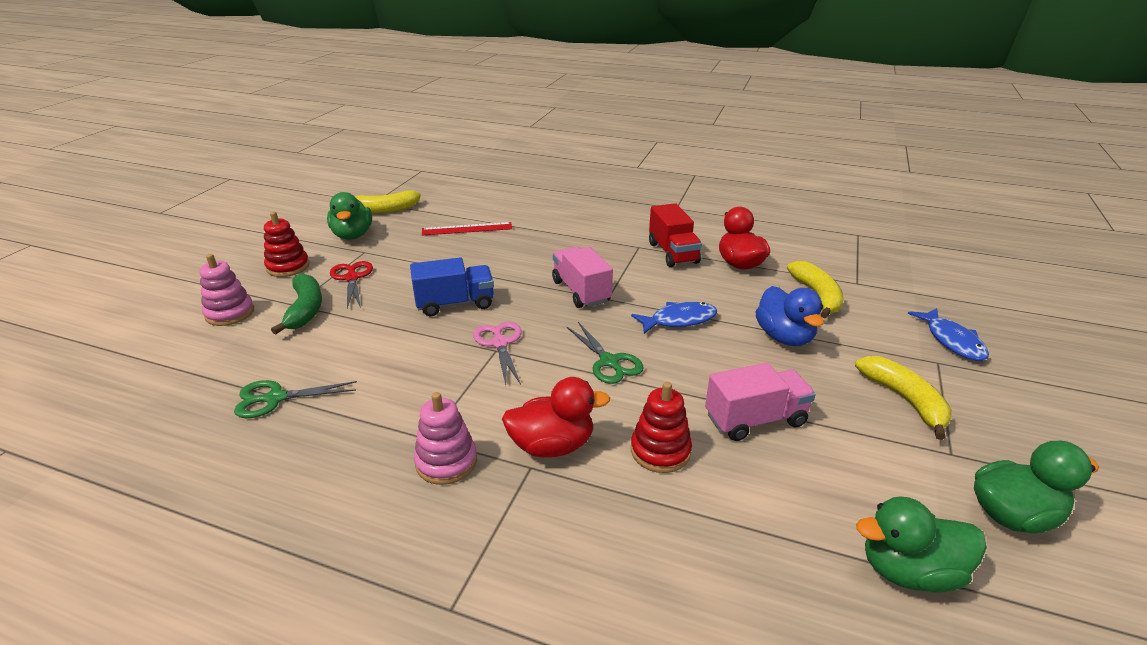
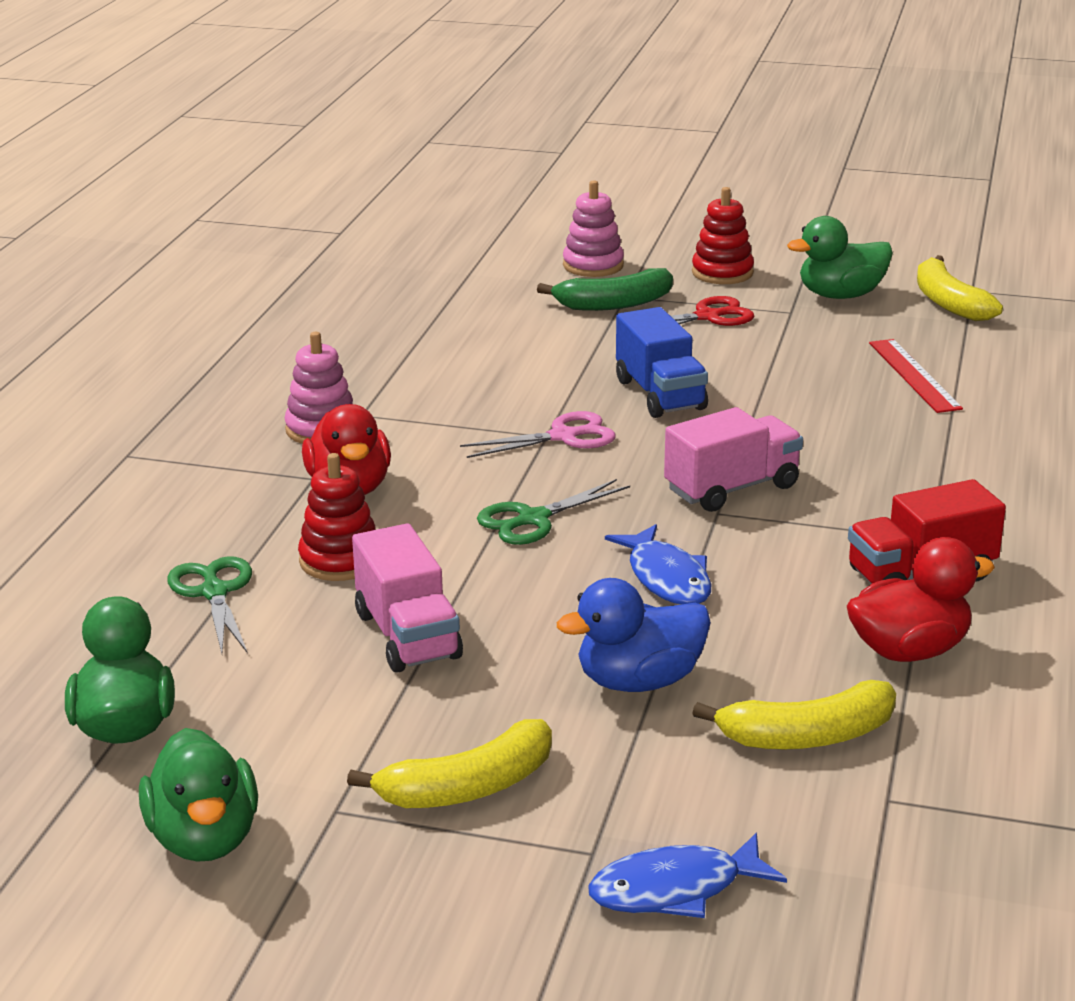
camera: 85 degrees right, 5 degrees down
(275, 398) = (426, 324): green scissors -> green scissors (214, 592)

